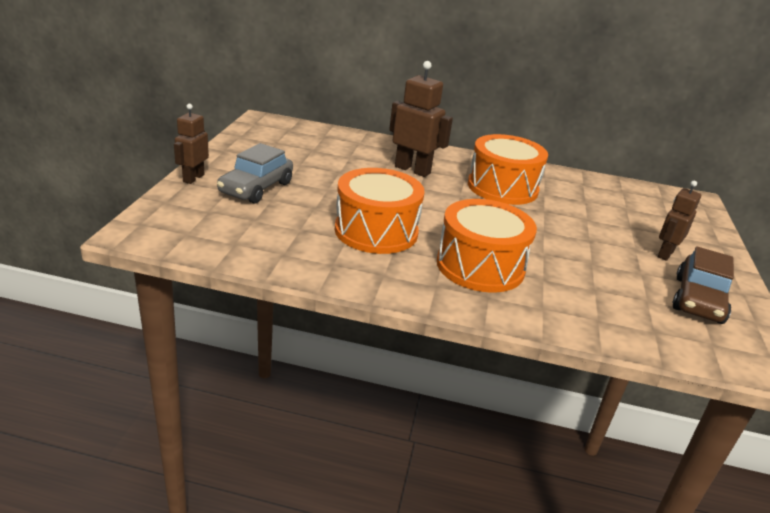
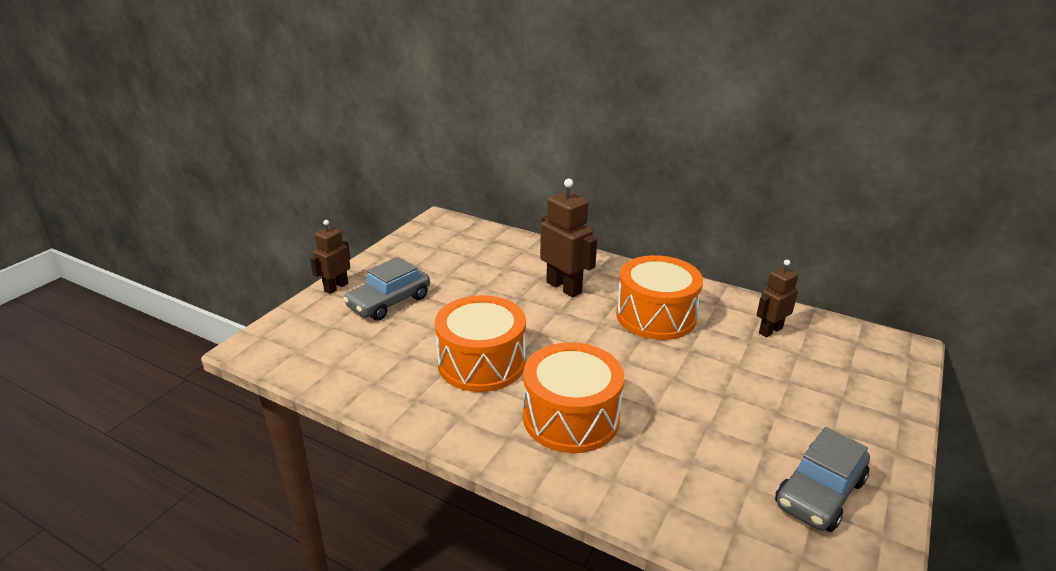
camera: 20 degrees right, 0 degrees up
(665, 254) = (813, 423): brown robot -> brown robot (770, 330)
(698, 300) = (819, 493): brown car -> grey car

